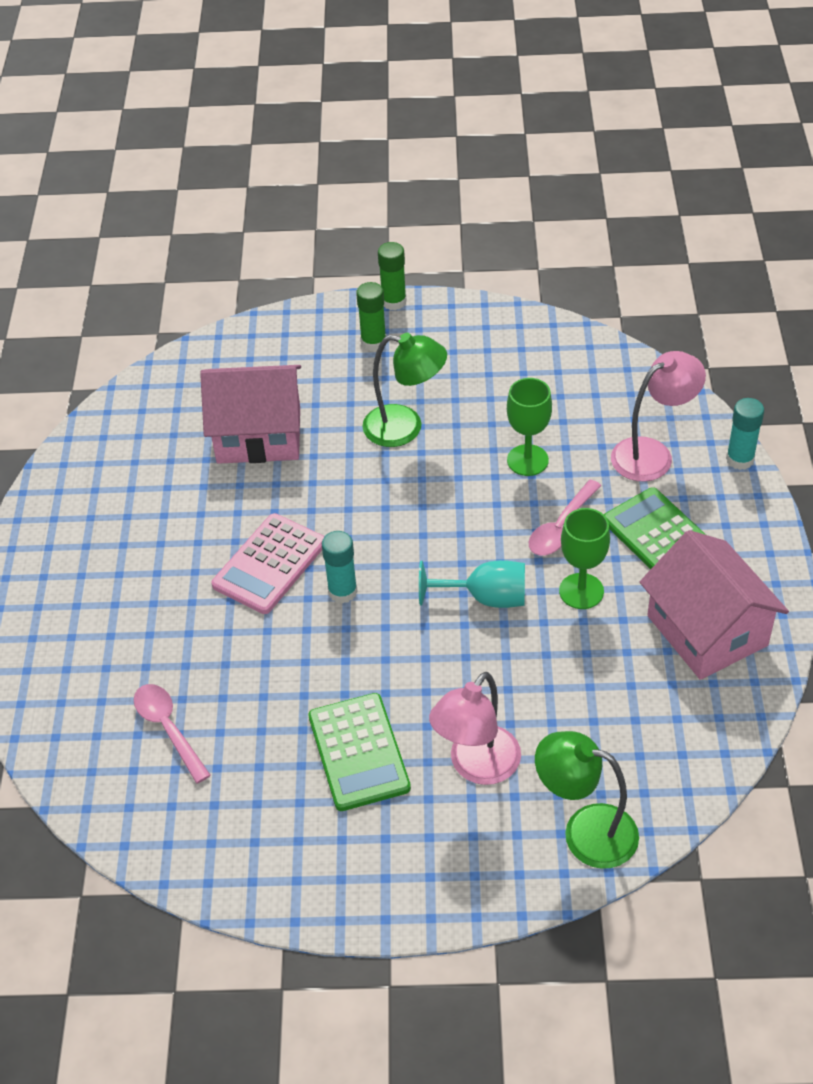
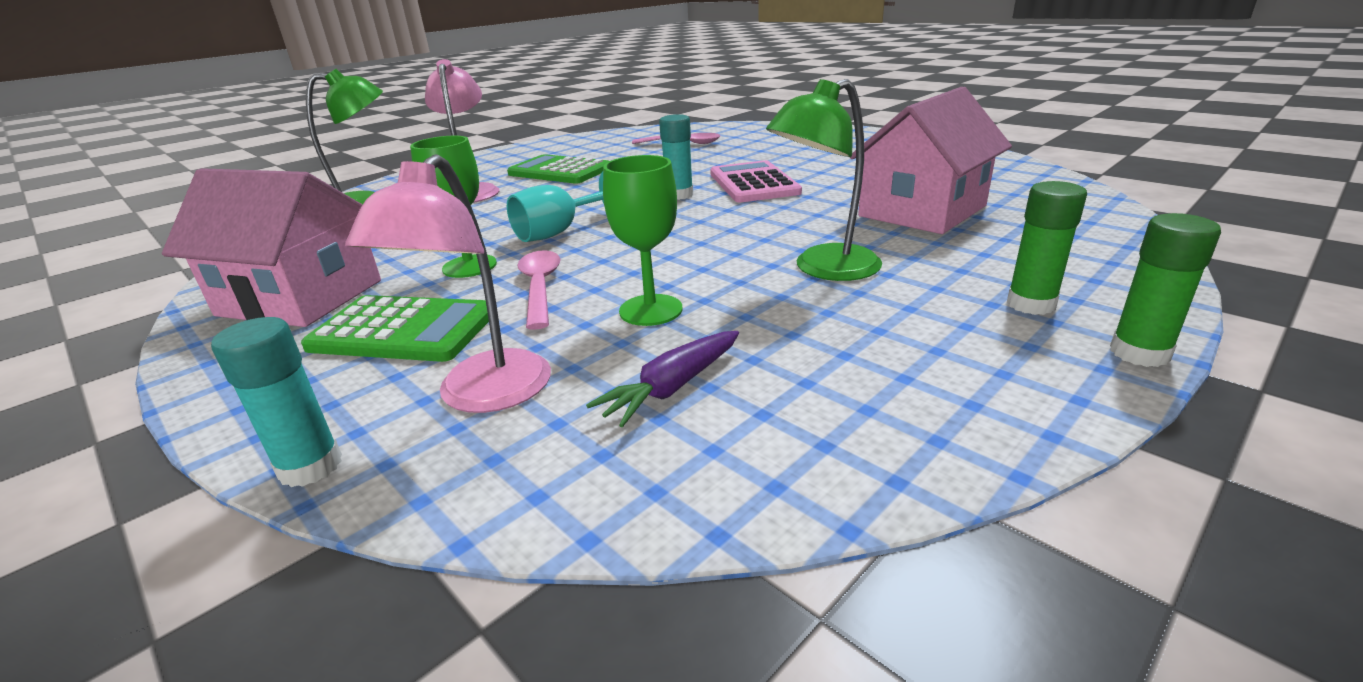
camera: 135 degrees right, 20 degrees down
(575, 405) = (672, 388): none -> purple carrot

